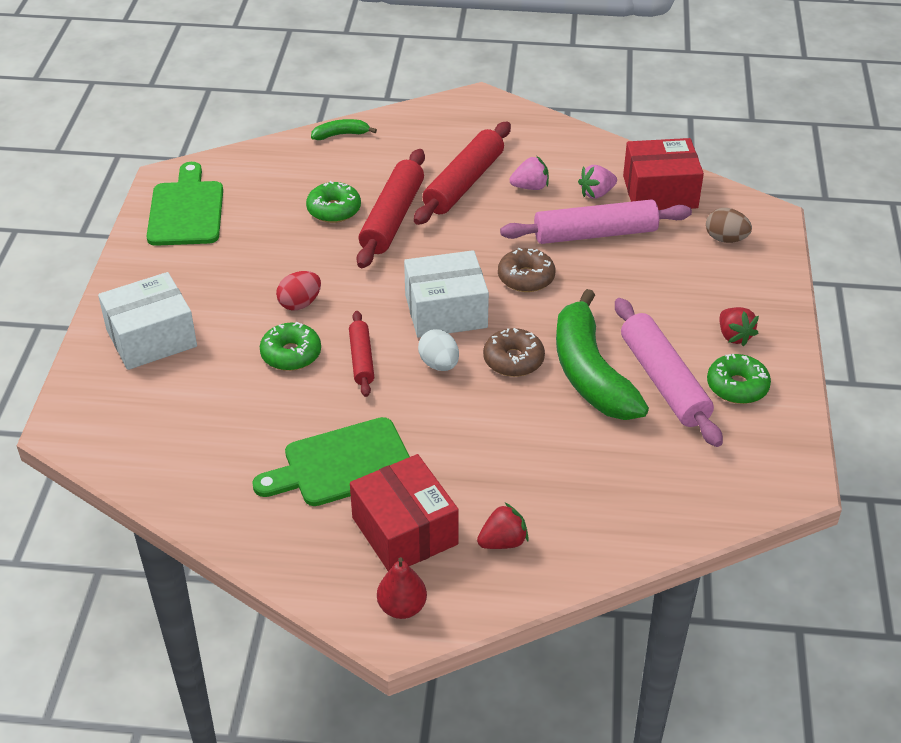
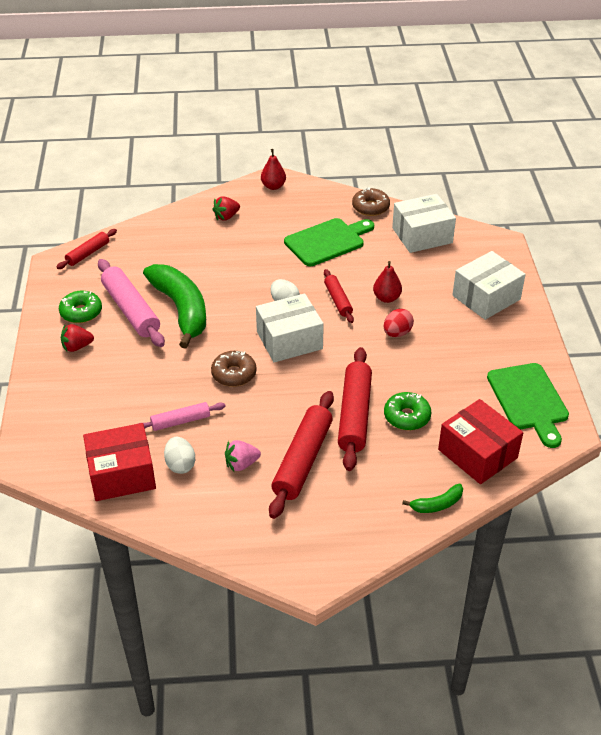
camera: 170 degrees right, 0 degrees up
(183, 456) = (422, 235): none -> white box
(291, 354) = (386, 298): green donut -> red pear
(405, 531) = (281, 216): red box -> red box (477, 454)
(513, 360) = (234, 312): brown donut -> brown donut (370, 207)
(595, 234) = (180, 421): pink rolling pin -> pink rolling pin, size x0.56
(596, 193) = (180, 465): pink strawberry -> white egg
(725, 239) = (69, 430): brown egg -> none
(734, 336) = (77, 347): red strawberry -> red strawberry turned 75 degrees counterclockwise
(744, 492) = (88, 253): none -> red rolling pin

